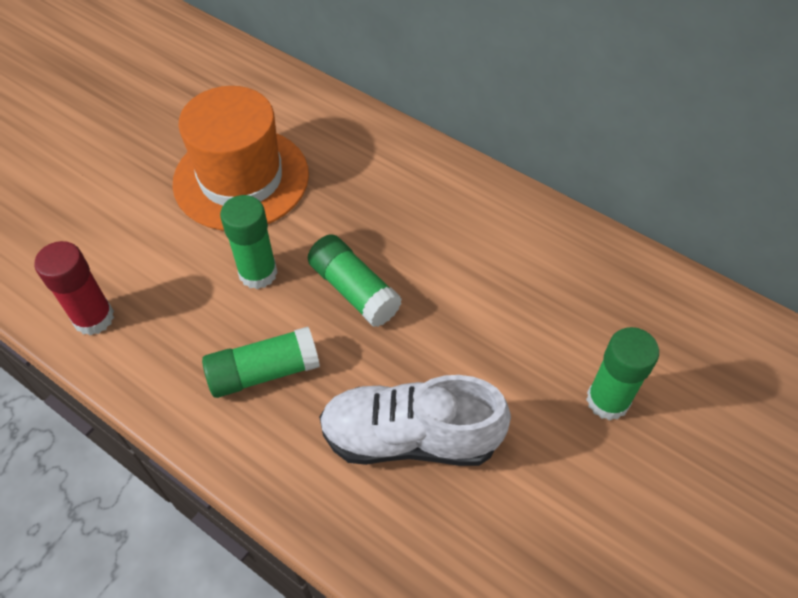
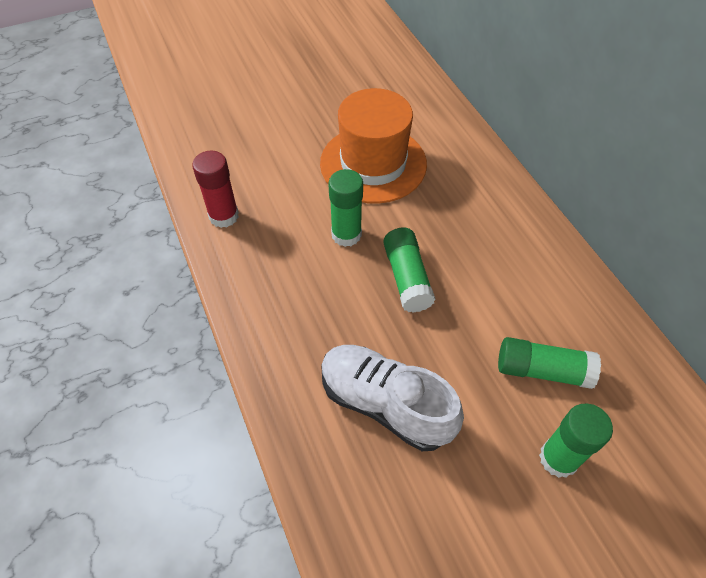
camera: 30 degrees right, 0 degrees up
(264, 372) = (310, 305): green glue stick -> green glue stick (542, 370)

